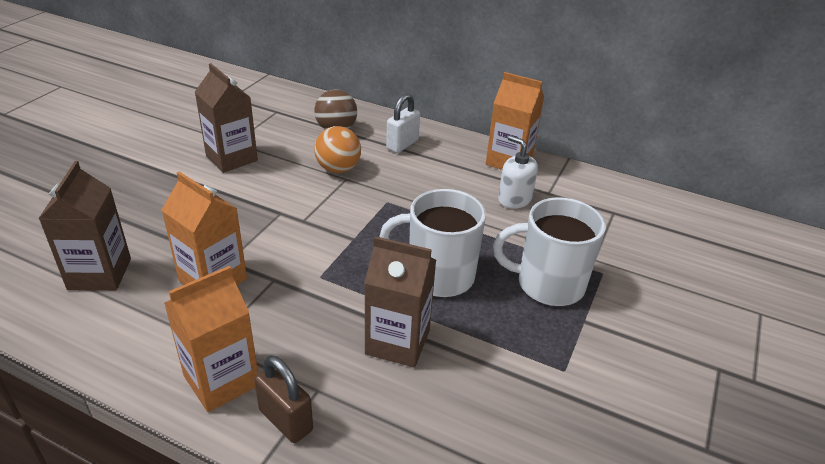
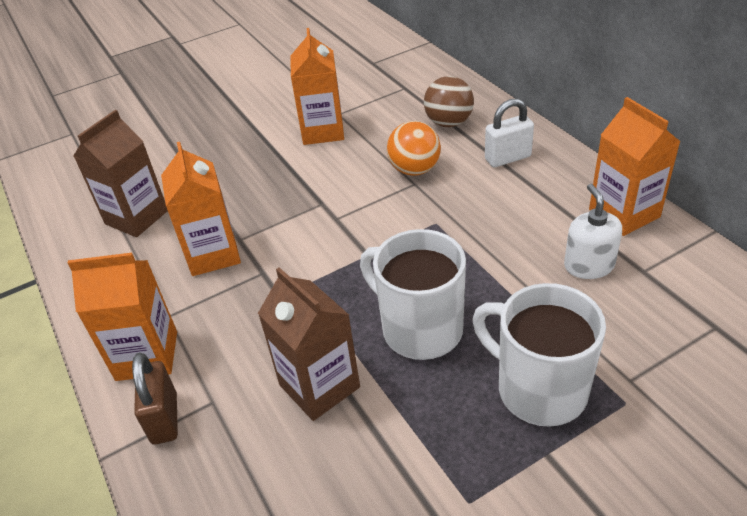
camera: 40 degrees right, 5 degrees up
(231, 158) = (323, 131): brown carton -> orange carton

